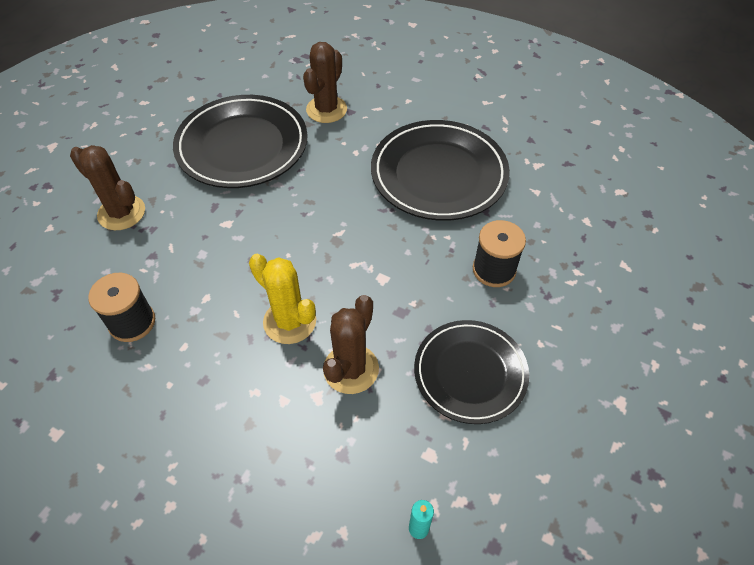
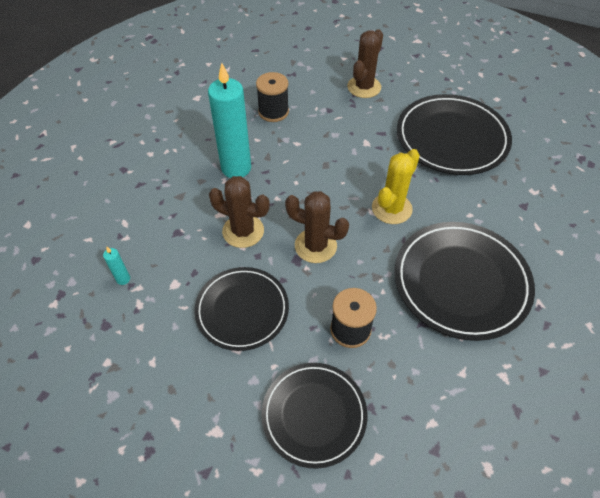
camera: 85 degrees right, 0 degrees up
(235, 375) = (236, 168): none -> turquoise candle
(289, 321) = (281, 191): yellow cactus -> yellow cactus (391, 208)
(326, 109) = (519, 188): brown cactus -> brown cactus (315, 246)
(591, 310) = (314, 415): none -> black plate

